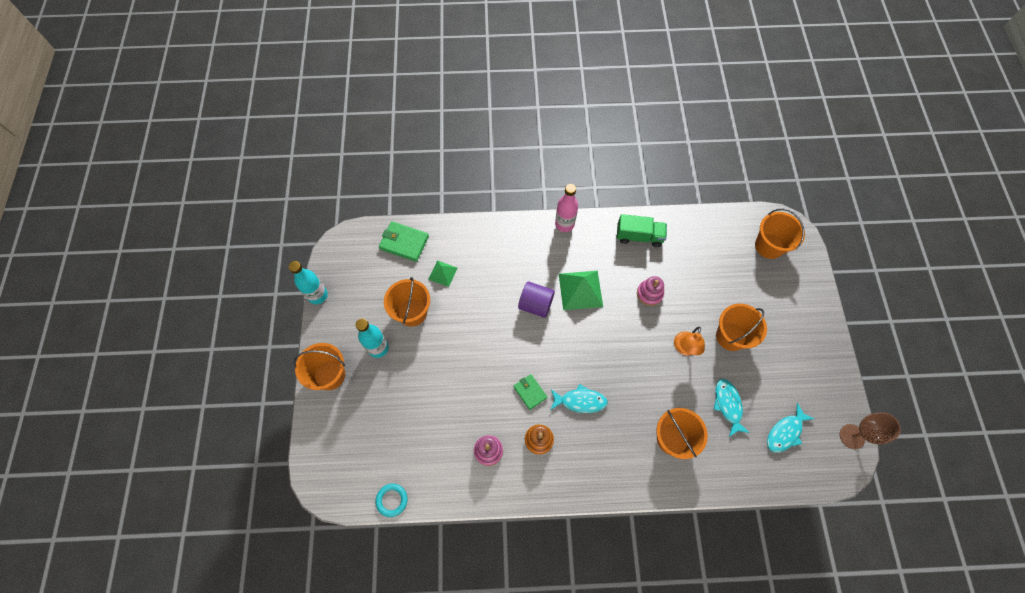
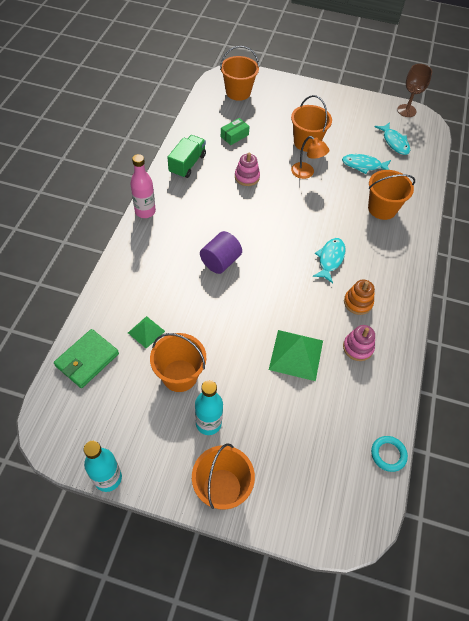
camera: 75 degrees left, 10 degrees down
(530, 392) = (309, 295): green wallet -> none
(580, 290) = (221, 223): green pyramid -> green pyramid (296, 355)
(700, 264) = (234, 136): none -> green box

